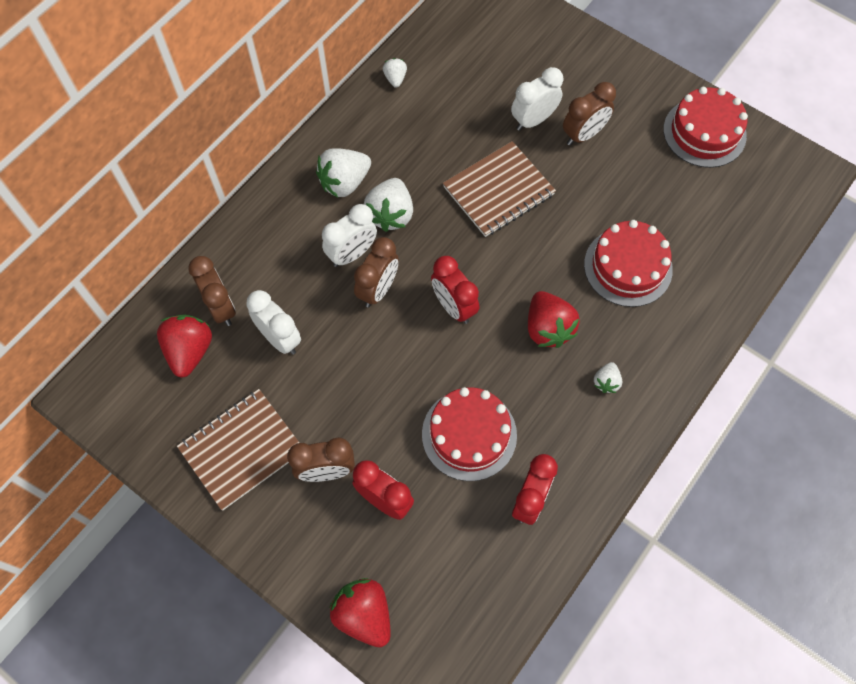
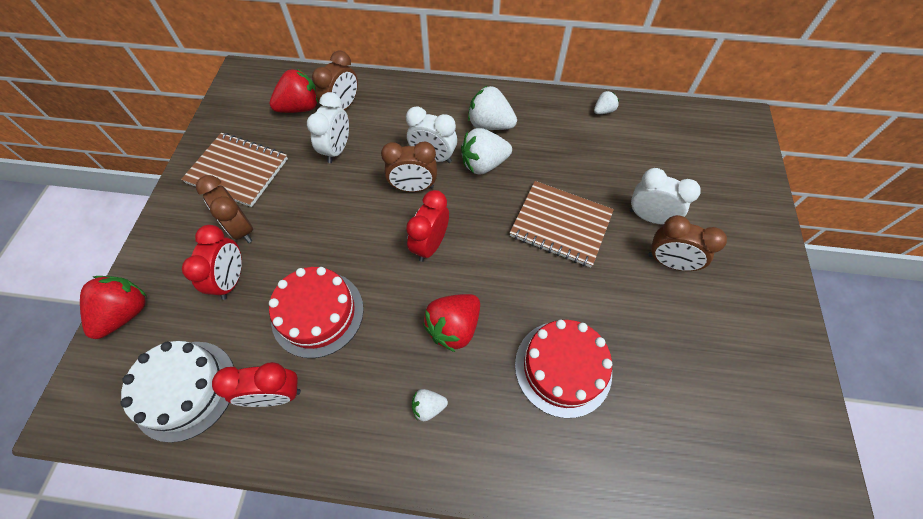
camera: 60 degrees right, 5 degrees down
(482, 578) = (185, 389): none -> white cake
(704, 132) = (769, 370): red cake -> none

